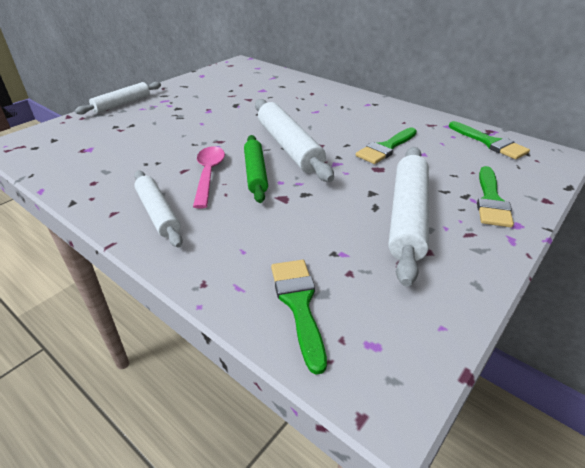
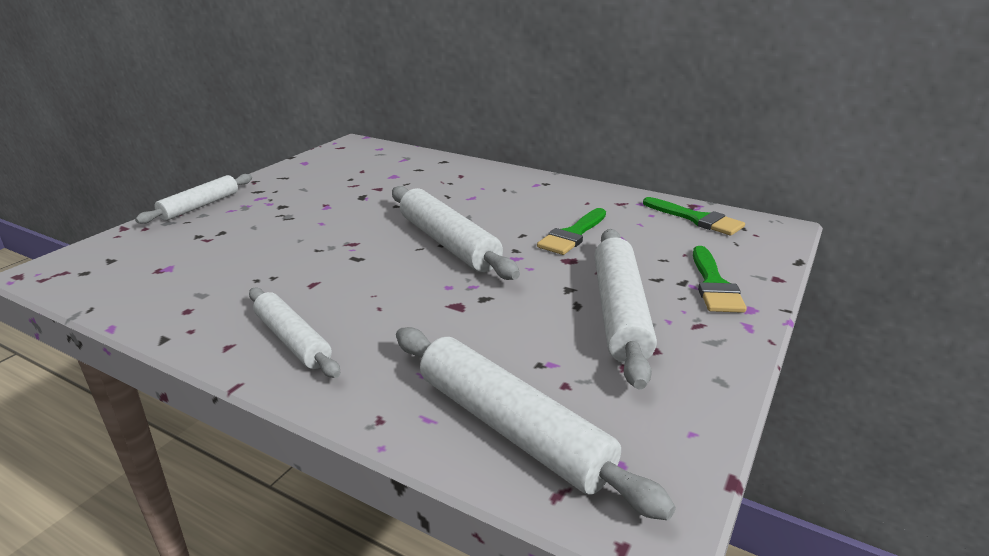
camera: 10 degrees left, 10 degrees down
(208, 175) = (349, 286): pink spoon -> none
(256, 173) = (413, 279): green rolling pin -> none
(298, 304) = (511, 429): green brush -> white rolling pin

